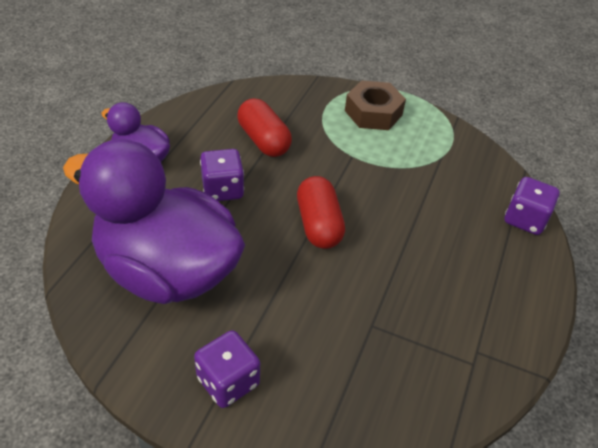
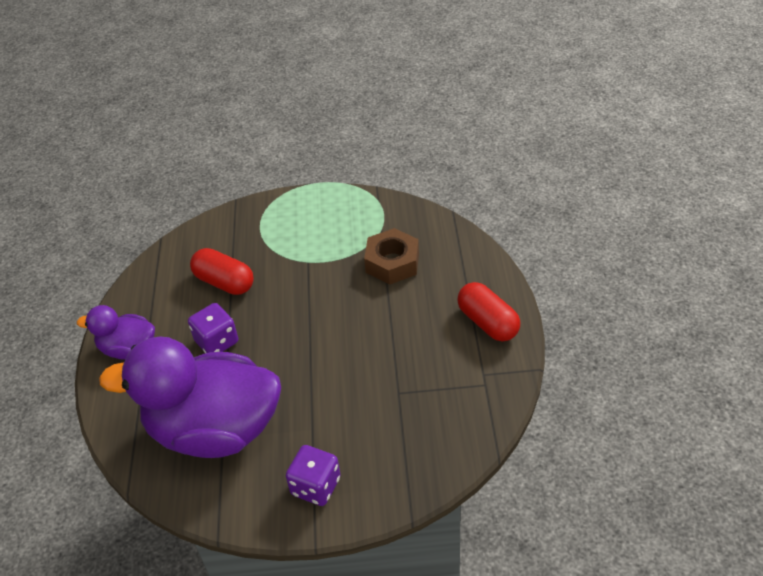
camera: 20 degrees left, 0 degrees up
(318, 224) = (314, 334): red capsule -> red capsule (487, 322)
(373, 113) = (304, 214): brown nut -> brown nut (392, 263)
(525, 219) = (471, 254): purple dice -> none

